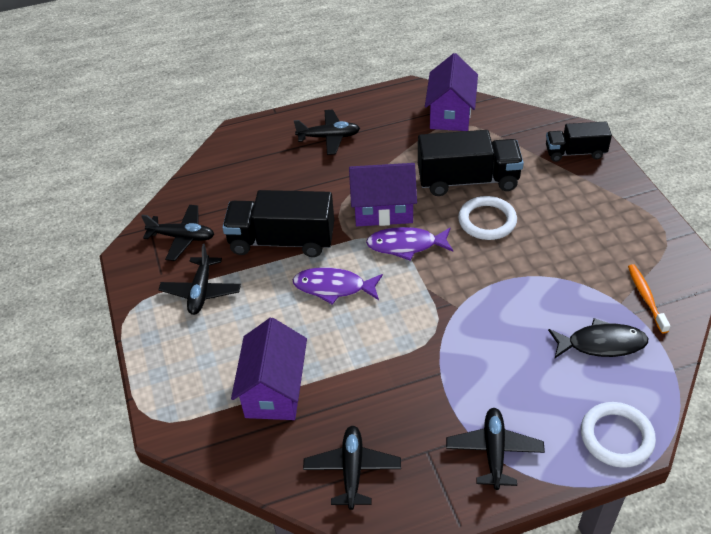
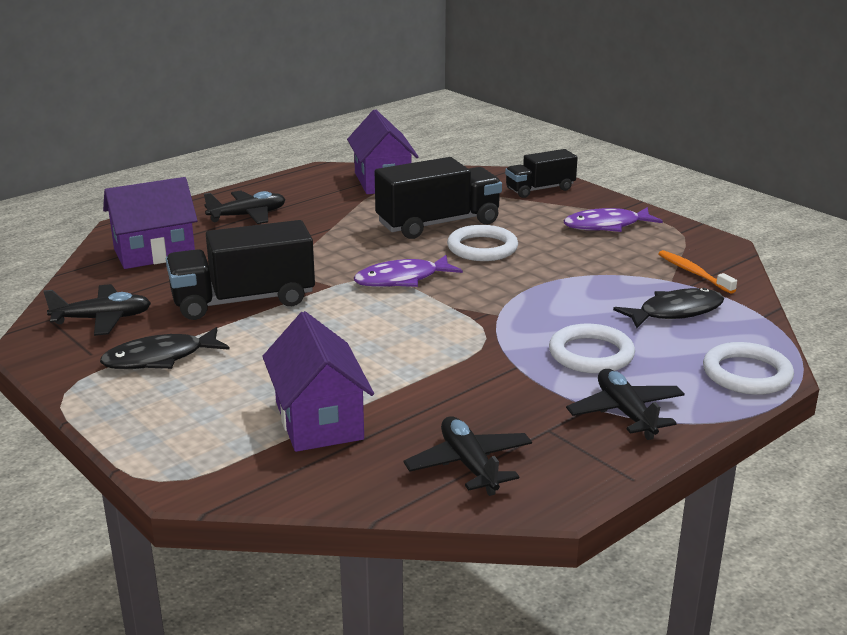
camera: 25 degrees left, 20 degrees down
(201, 291) = (160, 358): black plane -> black fish
(333, 287) = (336, 325): purple fish -> purple fish (606, 226)
(383, 210) = (354, 258): purple house -> purple house (154, 253)
(504, 376) = (591, 354): none -> white ring

